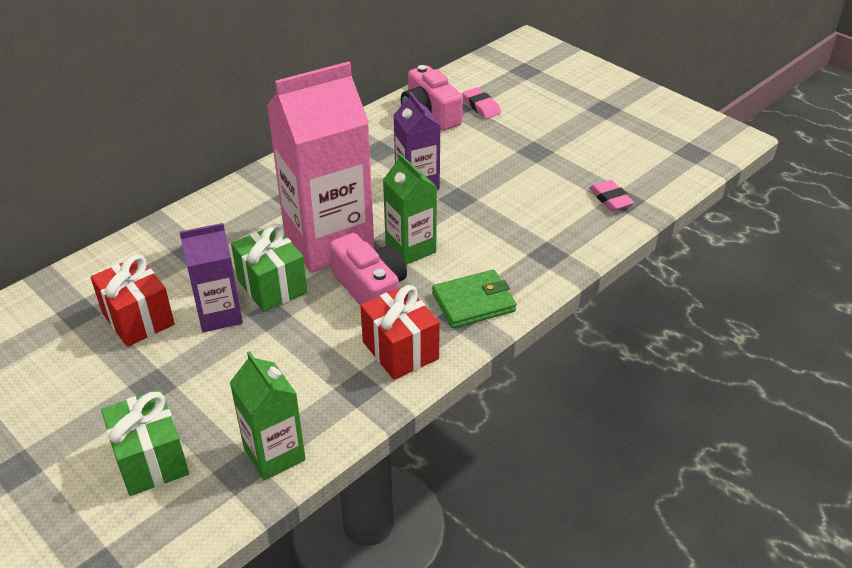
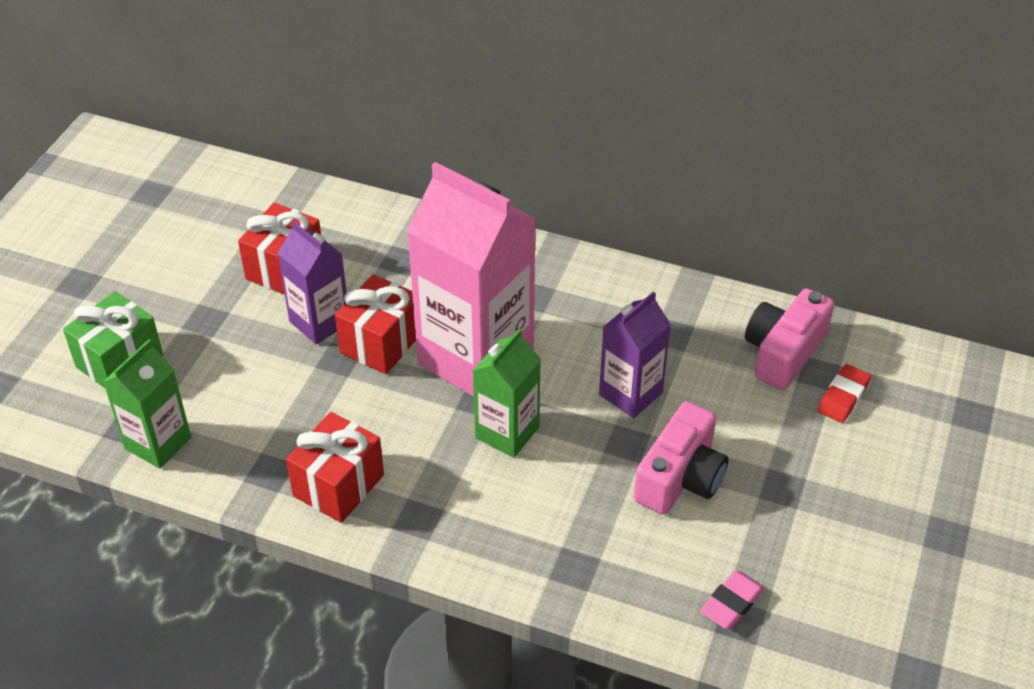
camera: 65 degrees right, 5 degrees up
(272, 286) = (381, 343): green gift -> red gift
(371, 289) = (420, 424): pink camera -> pink camera (680, 478)
(473, 302) = (447, 523): green wallet -> none
(481, 106) = (843, 397): pink eraser -> red eraser

